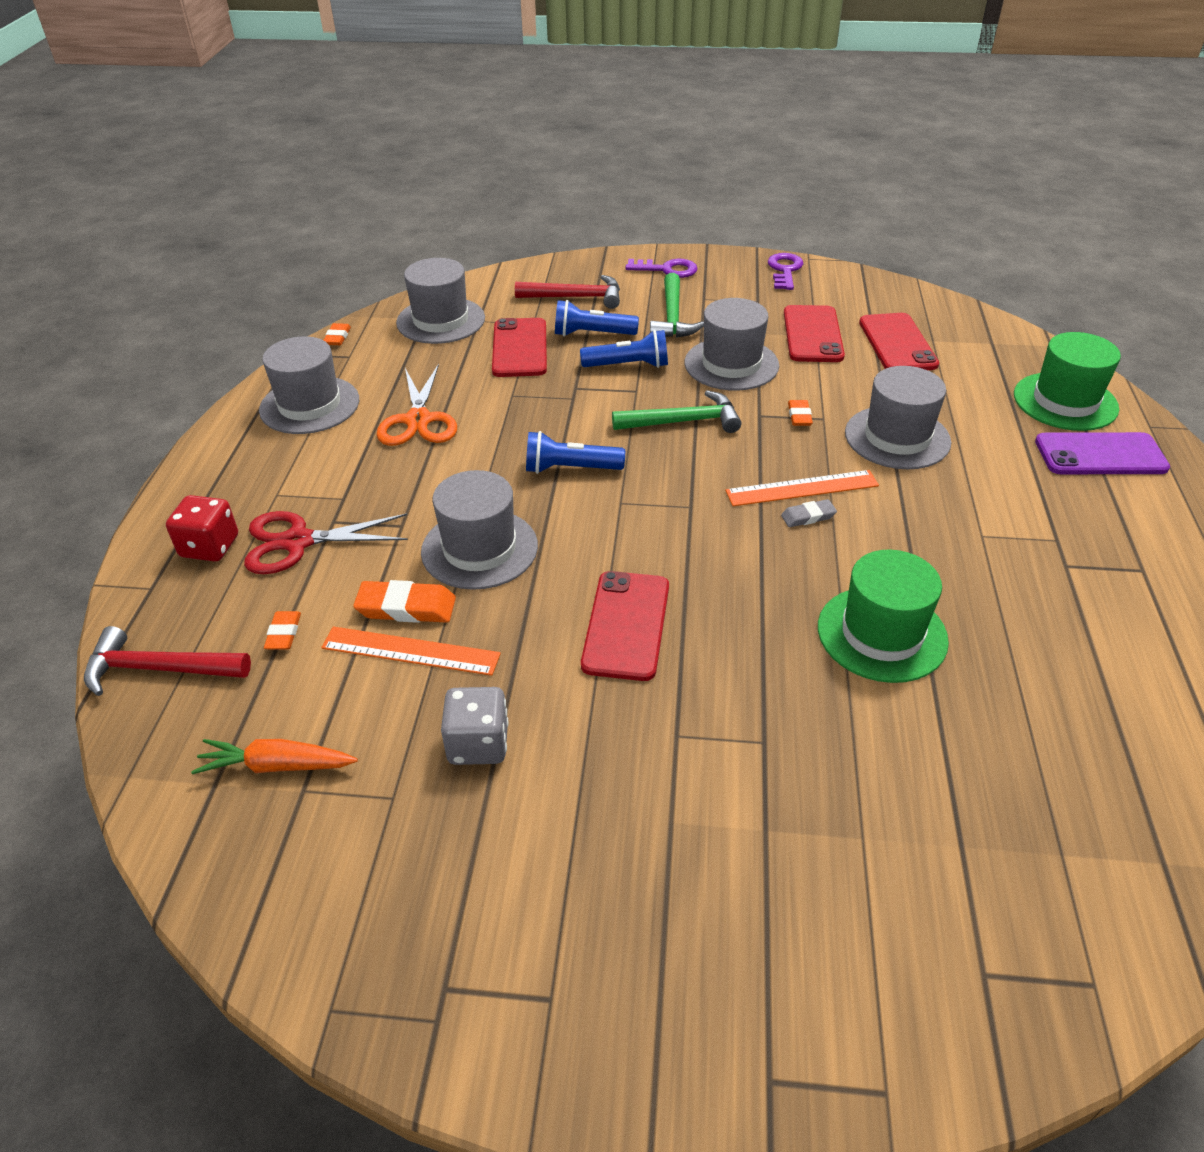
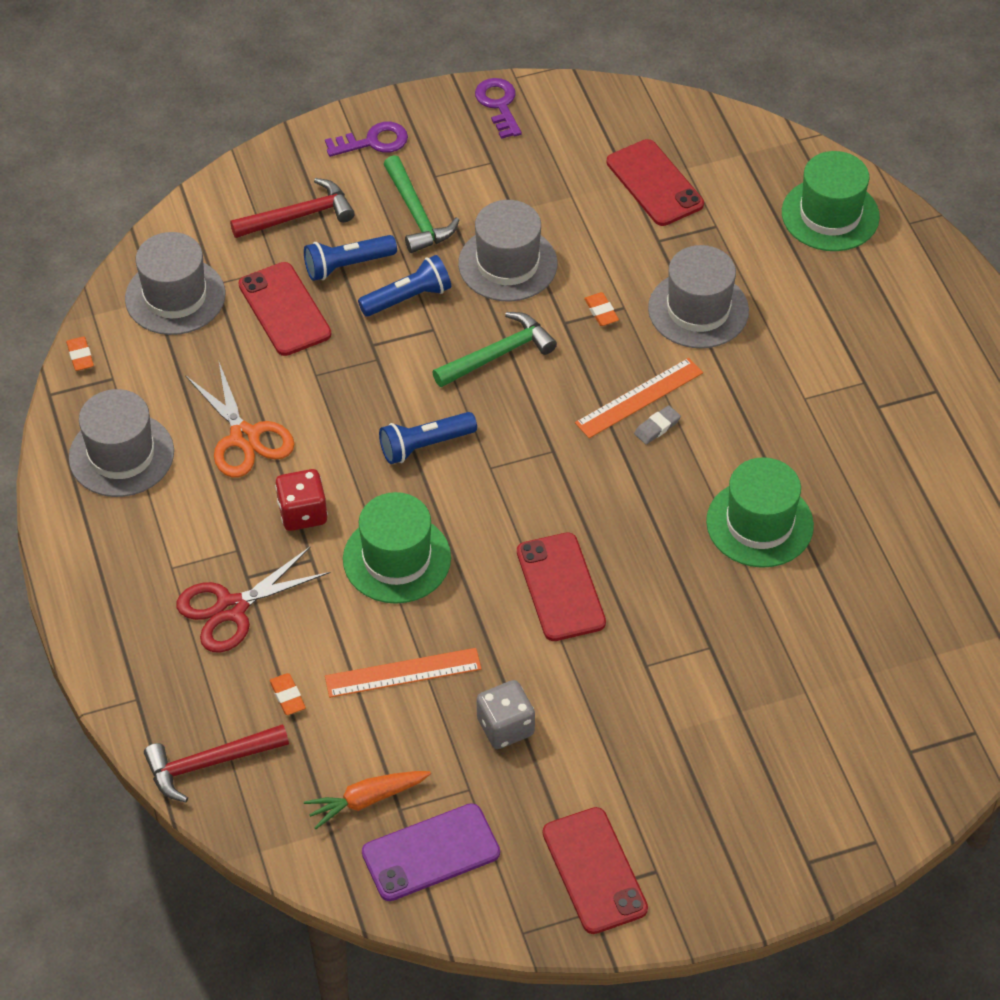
camera: 25 degrees left, 10 degrees up
(210, 547) = (155, 642): red dice -> red dice (302, 513)
(406, 607) = (372, 636): orange eraser -> none
(479, 549) = (397, 558): grey hat -> green hat
(812, 334) = (568, 196): red phone -> red phone (594, 871)
(1100, 455) = (875, 273): purple phone -> purple phone (431, 853)

